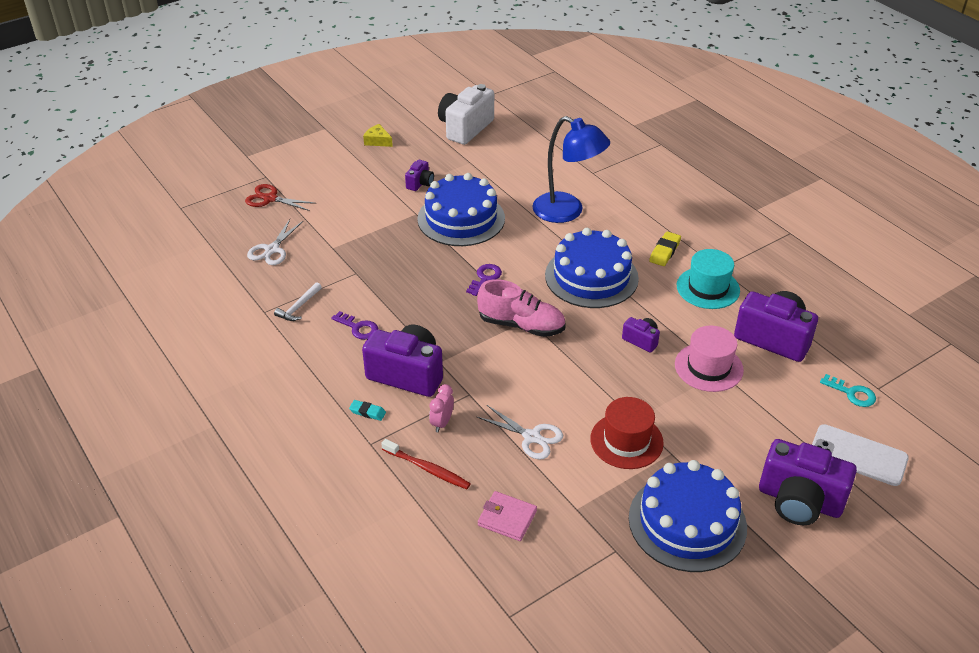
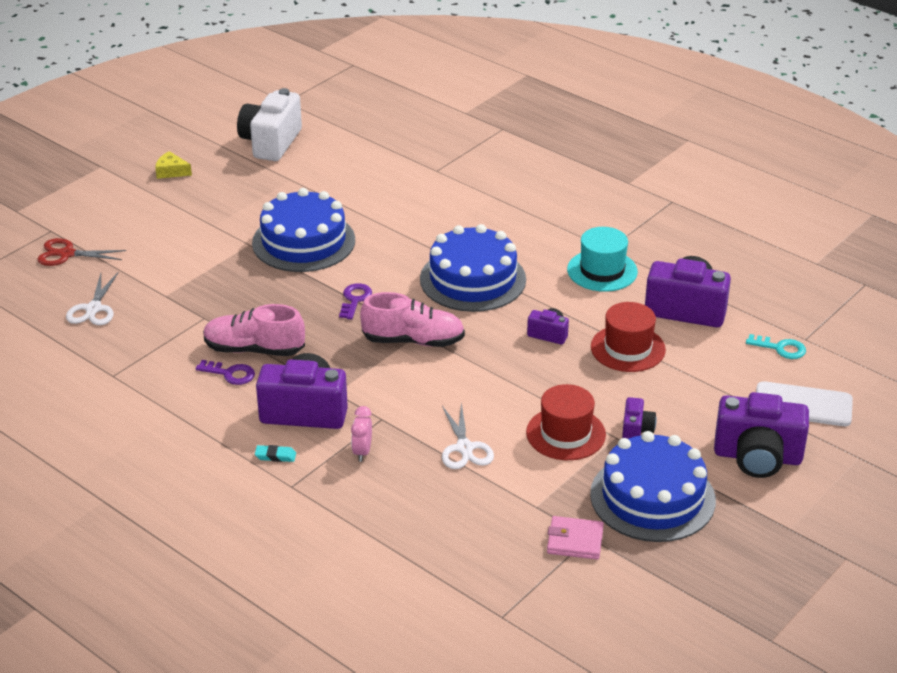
camera: 15 degrees left, 5 degrees down
(299, 307) = (152, 364): white hammer -> none
(386, 309) = (254, 349): none -> pink shoe
(420, 183) = (241, 211): purple camera -> purple camera (636, 430)
(427, 469) = (363, 498): red toothbrush -> none
(507, 518) = (466, 529): pink wallet -> pink wallet (575, 541)
(531, 437) = (464, 448): white scissors -> white scissors turned 60 degrees clockwise
(567, 212) = (422, 216): blue lamp -> none
(664, 251) = (544, 241): yellow eraser -> none
(708, 367) = (628, 348): pink hat -> red hat

